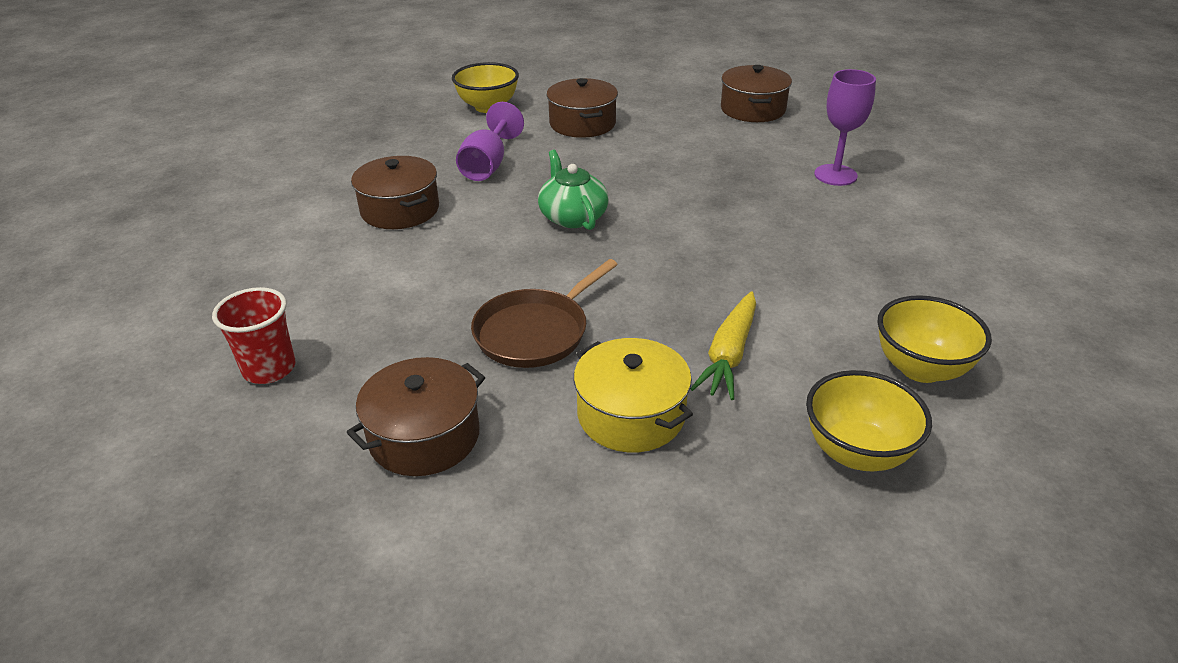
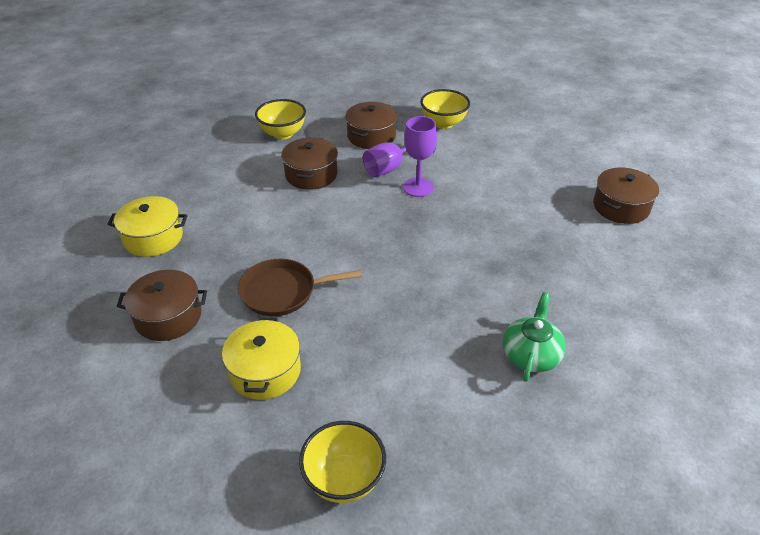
camera: 40 degrees right, 5 degrees up
(269, 369) = (153, 238): red cup -> yellow pot
(572, 216) = (393, 229): green teapot -> green teapot (531, 354)
(582, 124) = (485, 163): brown pot -> brown pot (371, 136)
(729, 354) = (360, 372): yellow carrot -> none
(835, 175) = (606, 291): purple goblet -> purple goblet (418, 187)
(920, 368) = (457, 461): yellow bowl -> yellow bowl (283, 134)

